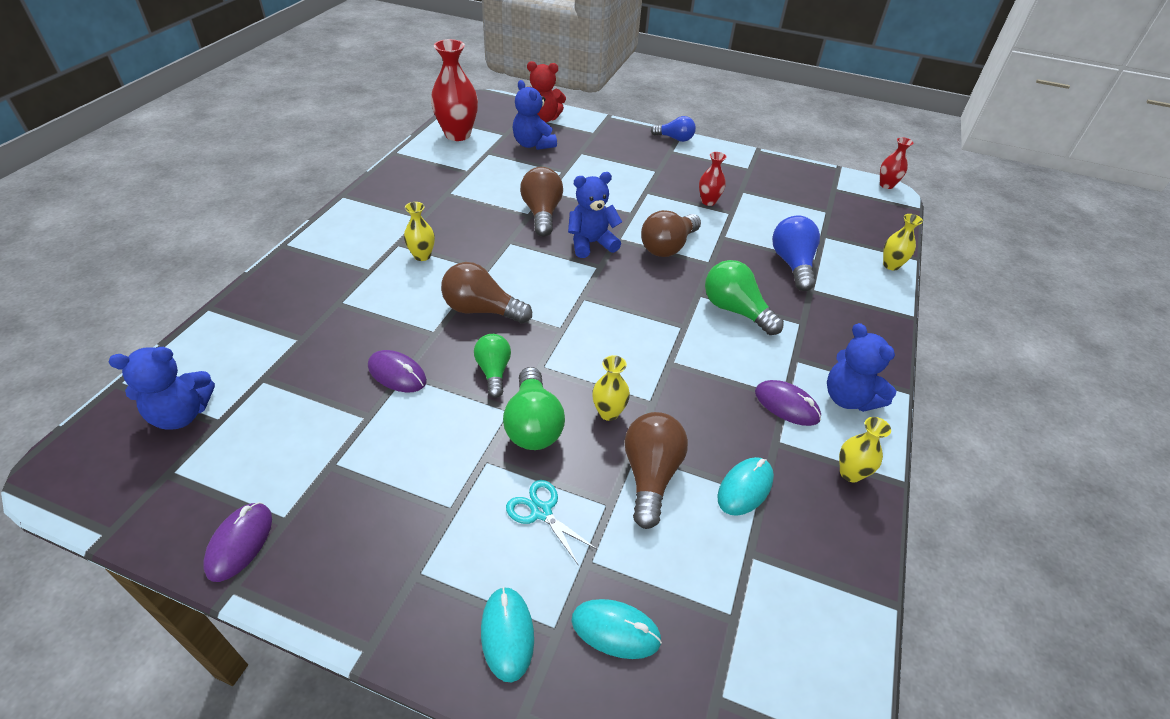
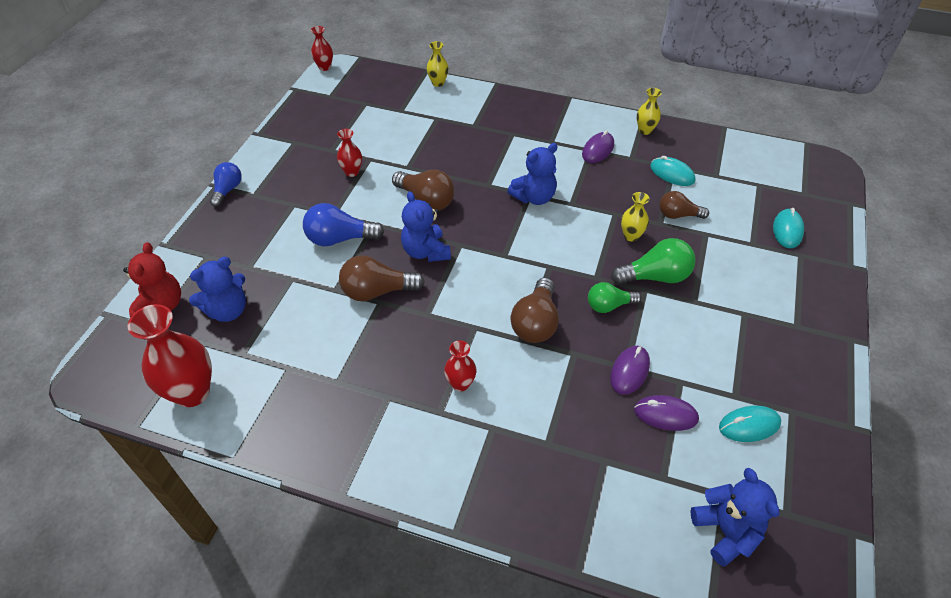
camera: 90 degrees left, 5 degrees up
(240, 543) = (820, 434): purple mouse -> purple mouse (665, 415)
(422, 256) = (460, 384): yellow vase -> red vase
(507, 634) = (811, 276): turquoise mouse -> turquoise mouse (749, 425)
(541, 511) = (726, 267): turquoise scissors -> none
(650, 475) = (678, 215): brown light bulb -> brown light bulb, size x0.67
(735, 310) = (505, 166): green light bulb -> none
(792, 264) = (443, 131): blue light bulb -> blue light bulb (339, 239)
(848, 398) = (583, 122): blue teddy bear -> blue teddy bear (534, 197)

